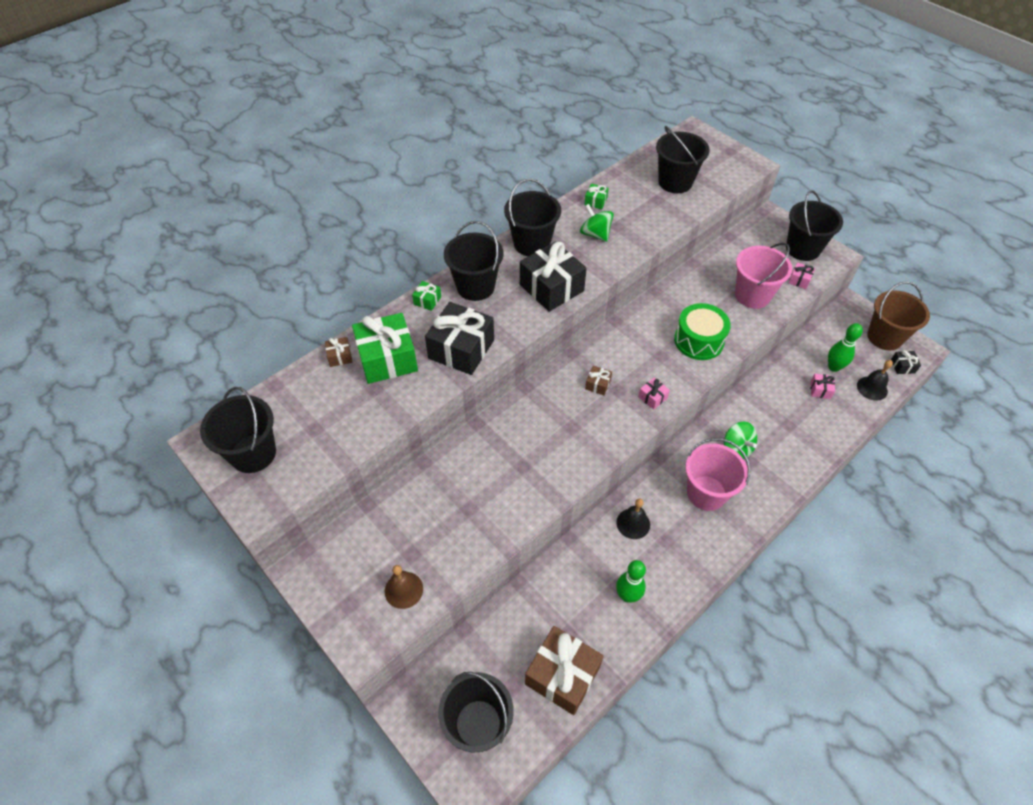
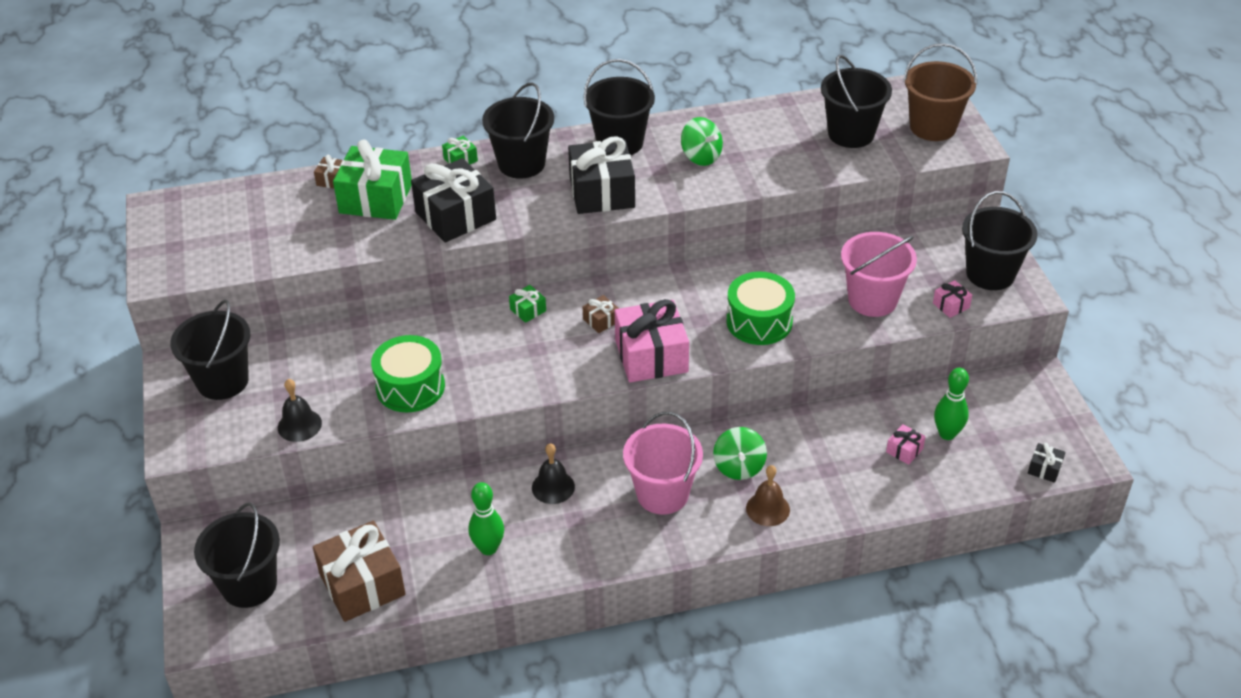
camera: 30 degrees right, 10 degrees down
(253, 453) = (189, 232): black bucket -> black bucket (222, 381)
(403, 590) = (251, 419): brown bell -> brown bell (767, 509)
(506, 501) = (410, 387): none -> green drum
(595, 201) = (733, 124): green gift -> green gift (528, 310)
(595, 234) = (701, 157): green spinning top -> green spinning top turned 150 degrees clockwise
(652, 397) = (651, 356): pink gift -> pink gift, size x2.28
(872, 388) = (977, 475): black bell -> black bell (299, 425)
(884, 337) = (1052, 428): brown bucket -> brown bucket (933, 127)

